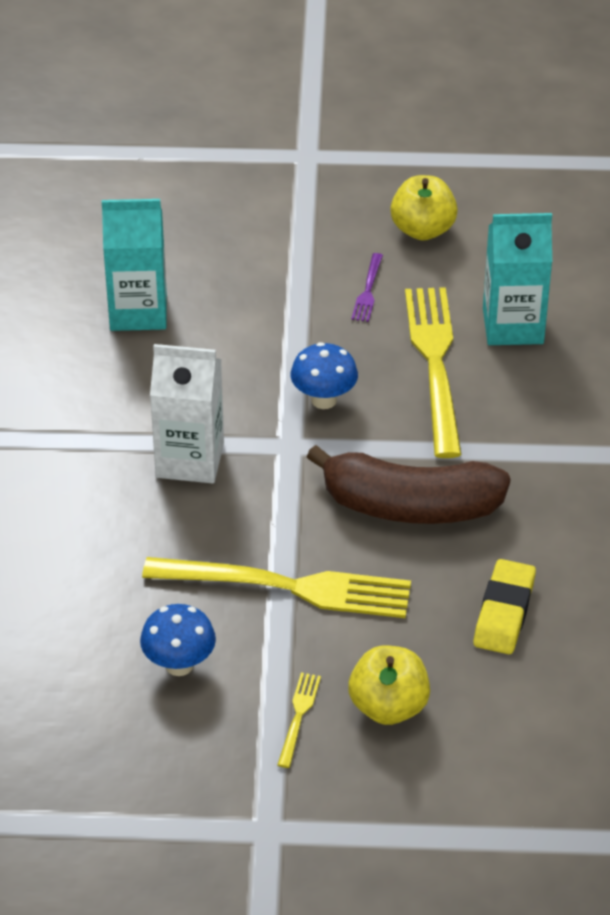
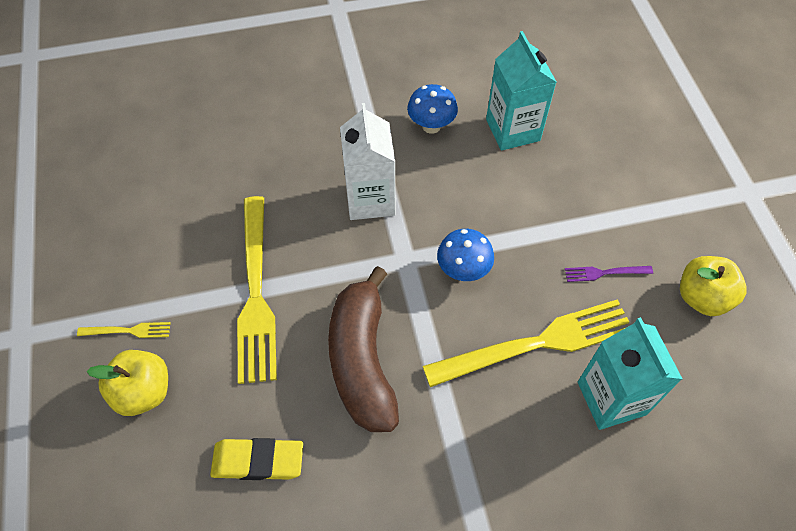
camera: 75 degrees right, 15 degrees up
(179, 665) = (169, 243): blue mushroom -> blue mushroom (431, 126)

